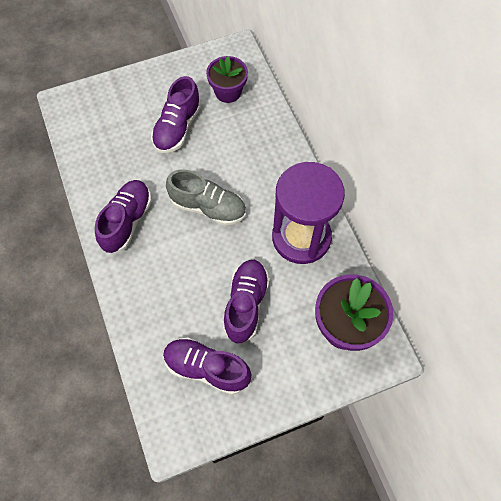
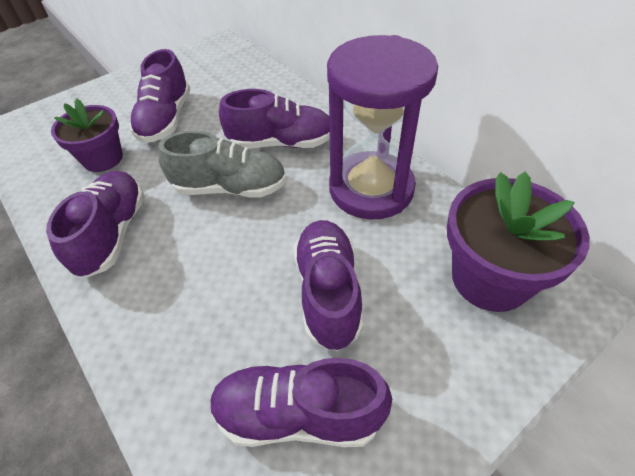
camera: 15 degrees left, 15 degrees down
(228, 92) = (220, 76): purple flower pot -> purple flower pot (103, 158)
(254, 177) = (281, 143): none -> purple shoe

